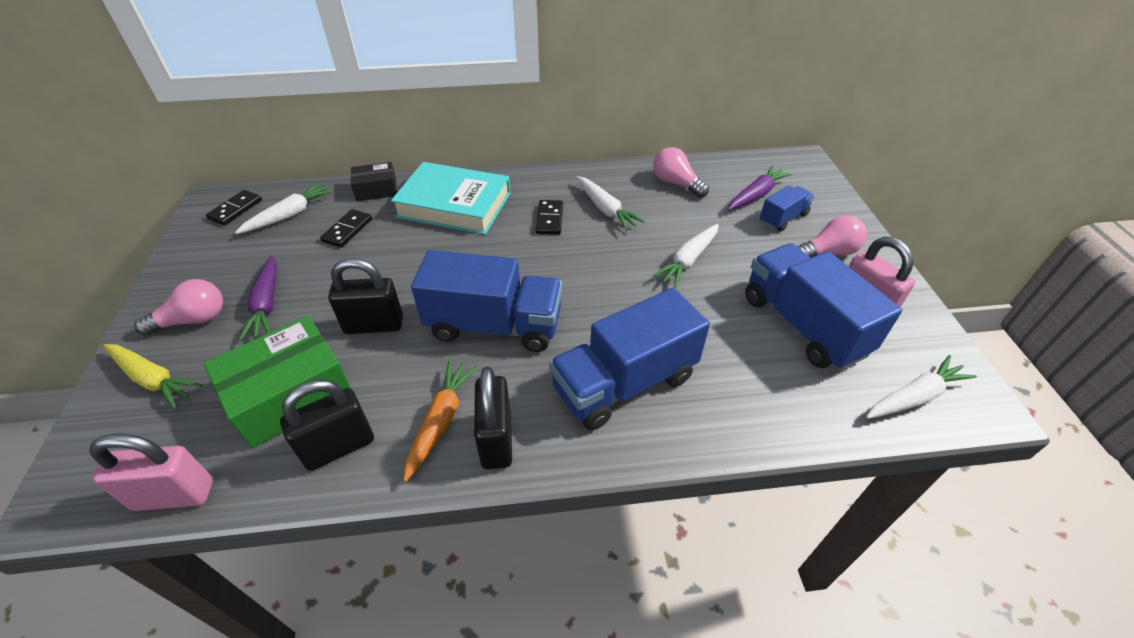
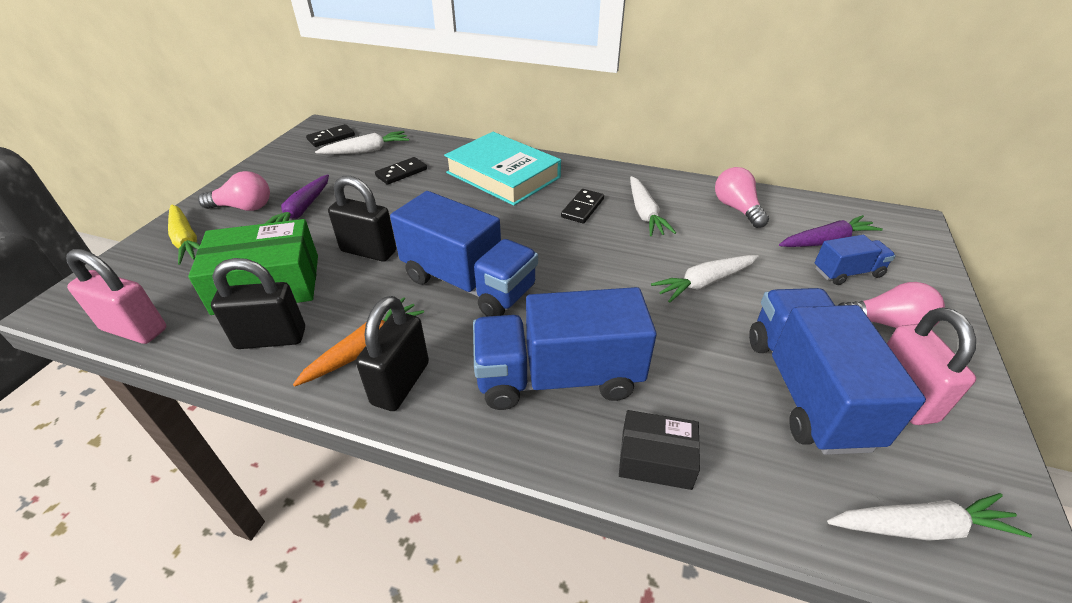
camera: 25 degrees right, 5 degrees down
(376, 190) = (446, 148): black box -> black box (656, 459)

